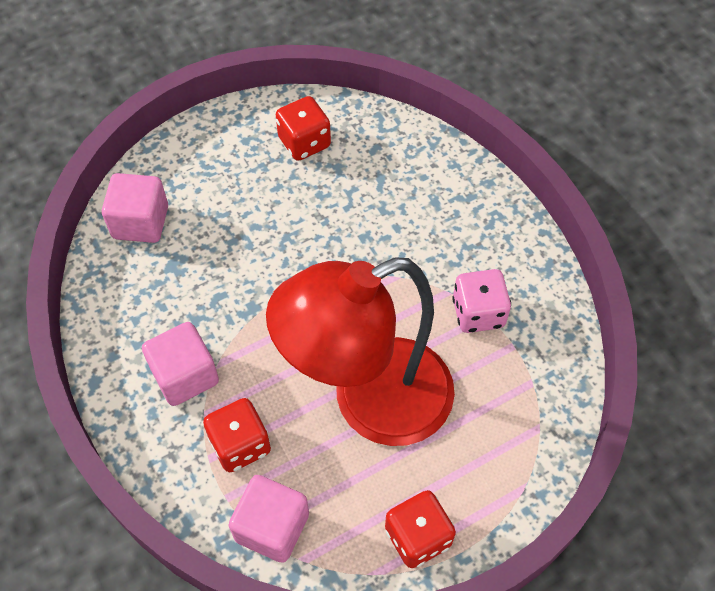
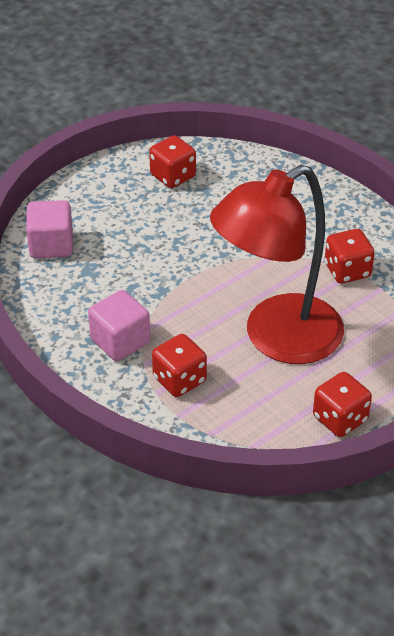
camera: 10 degrees left, 15 degrees down
(272, 527) = (221, 429): pink cube -> none
(478, 313) = (347, 271): pink dice -> red dice

